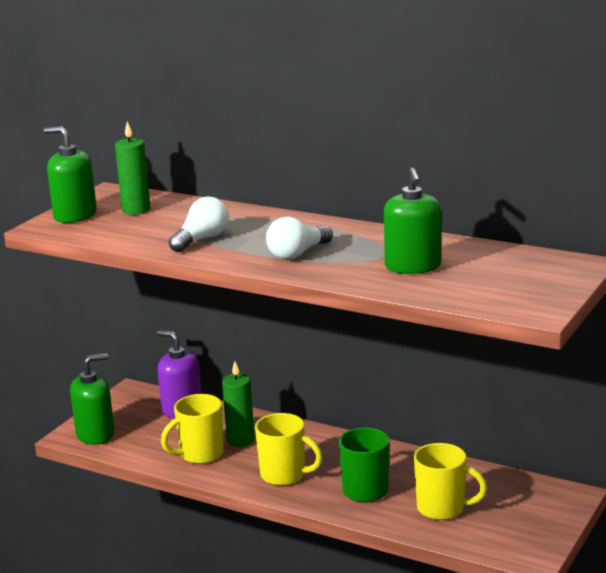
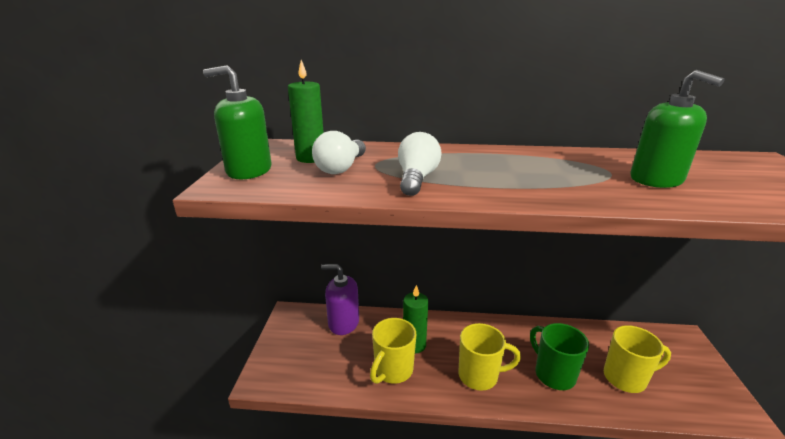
camera: 25 degrees left, 5 degrees up
(95, 434) = (284, 371): green soap dispenser -> none
(298, 253) = (533, 181): white light bulb -> white light bulb (341, 168)

